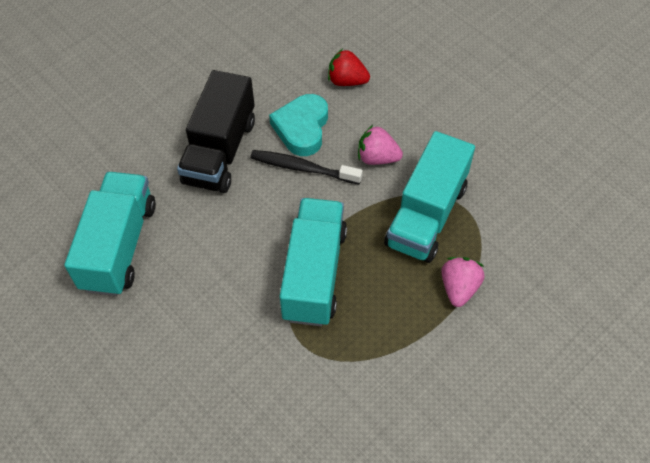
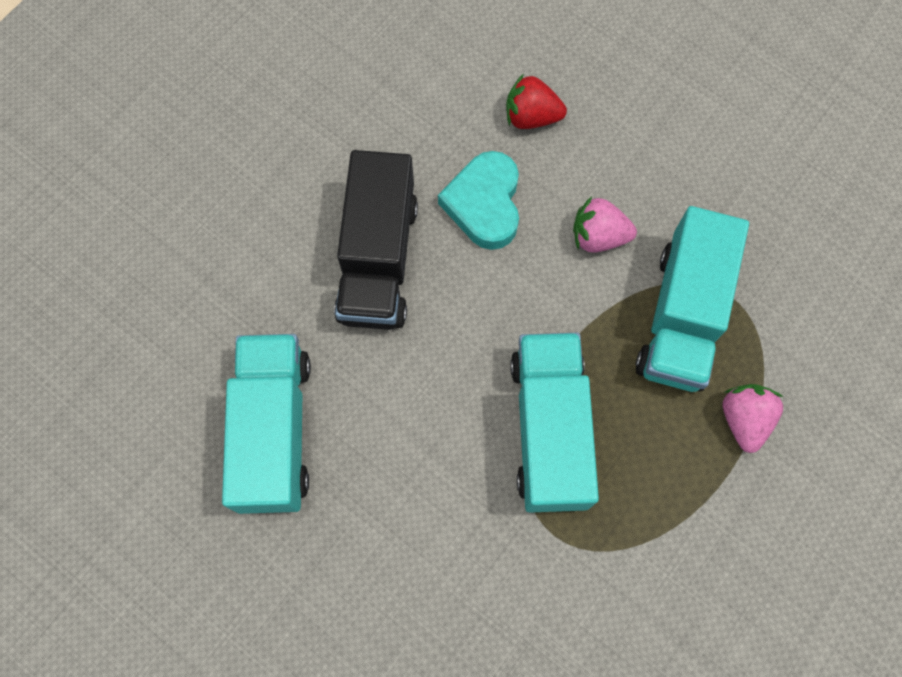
camera: 10 degrees left, 15 degrees up
(302, 168) = (499, 268): black toothbrush -> none

